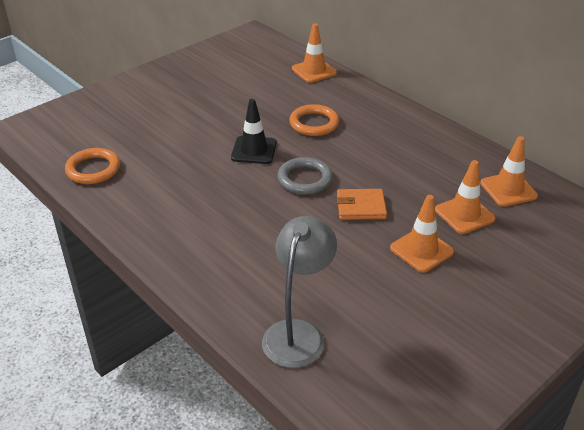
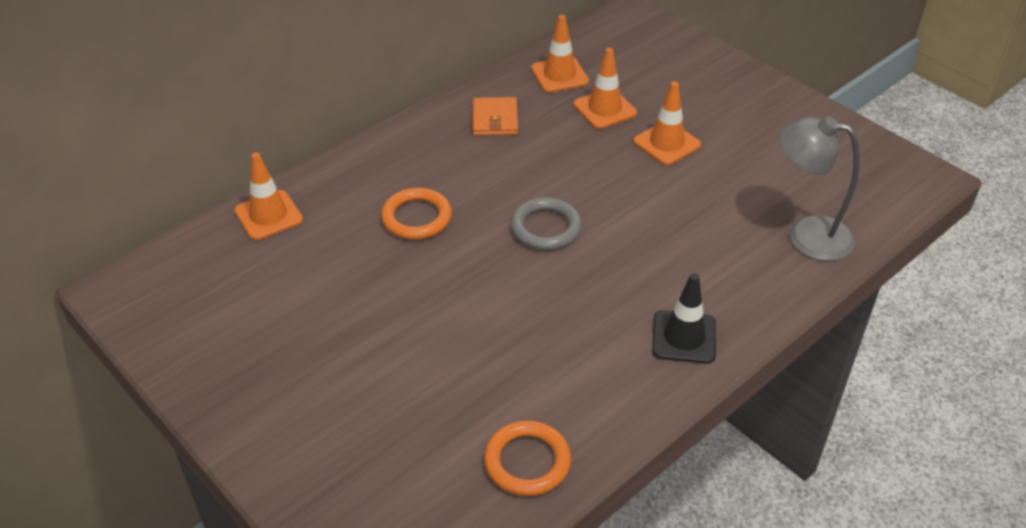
camera: 90 degrees left, 5 degrees up
(254, 150) = (480, 277): black traffic cone -> black traffic cone (684, 337)
(361, 207) = (598, 182): orange wallet -> orange wallet (495, 119)

